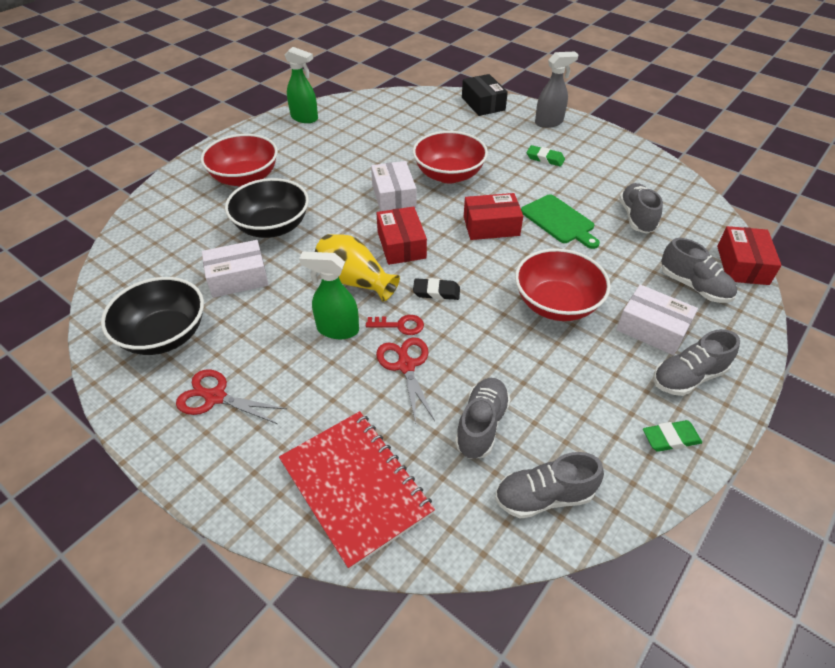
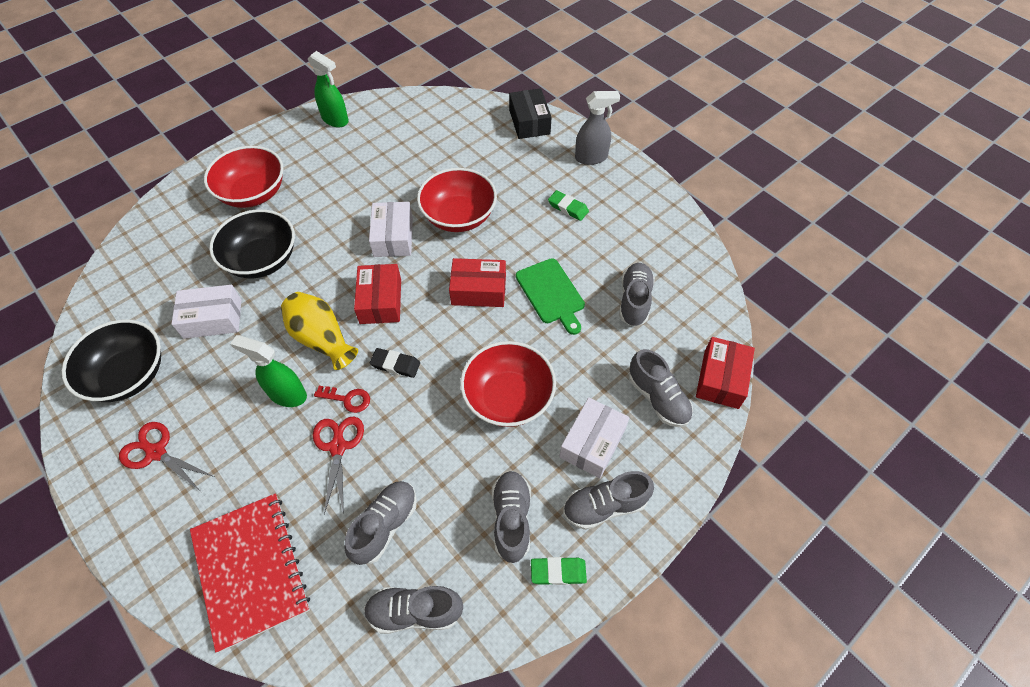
camera: 10 degrees right, 10 degrees up
(604, 401) = (511, 519): none -> grey shoe
(652, 329) = (592, 443): white box -> white box turned 75 degrees clockwise

